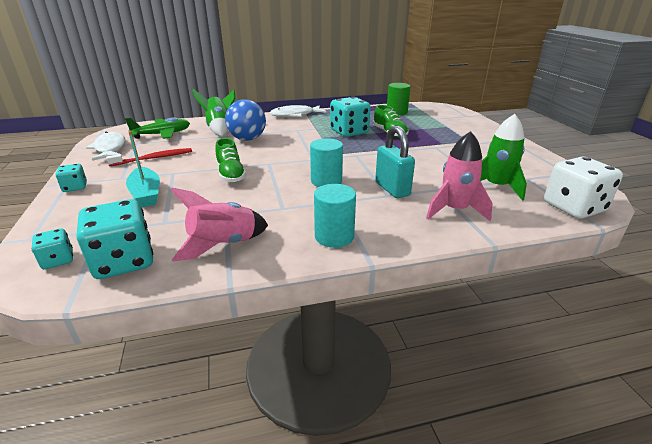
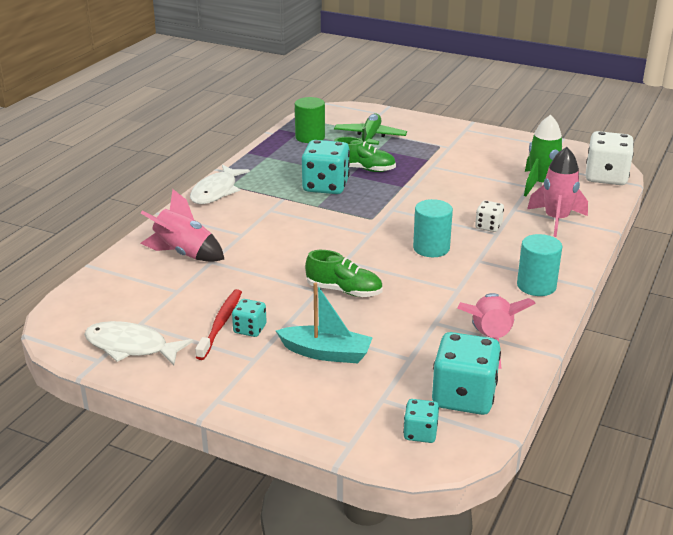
camera: 50 degrees left, 0 degrees up
(75, 187) = (240, 396): turquoise dice -> turquoise dice (250, 329)
(162, 134) = (136, 297): green plane -> green plane (370, 138)
(219, 129) = (184, 253): green rocket -> pink rocket
(247, 139) = (251, 248): blue ball -> none
(392, 189) = (488, 226): turquoise padlock -> white dice

